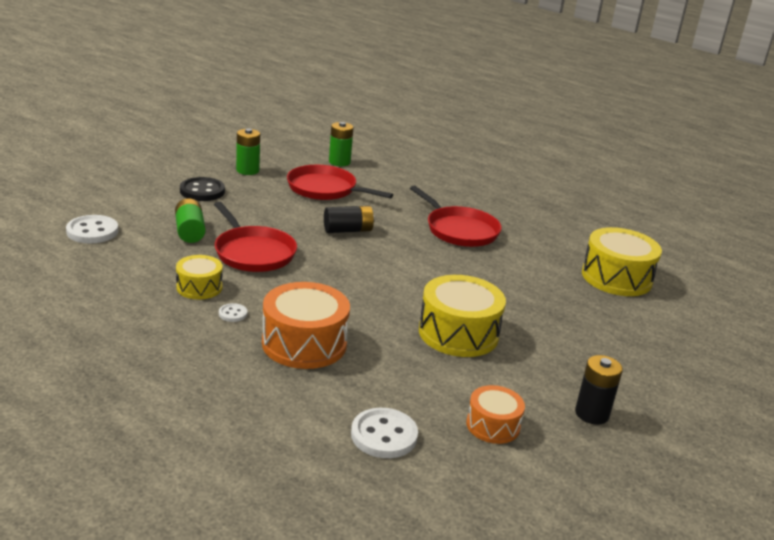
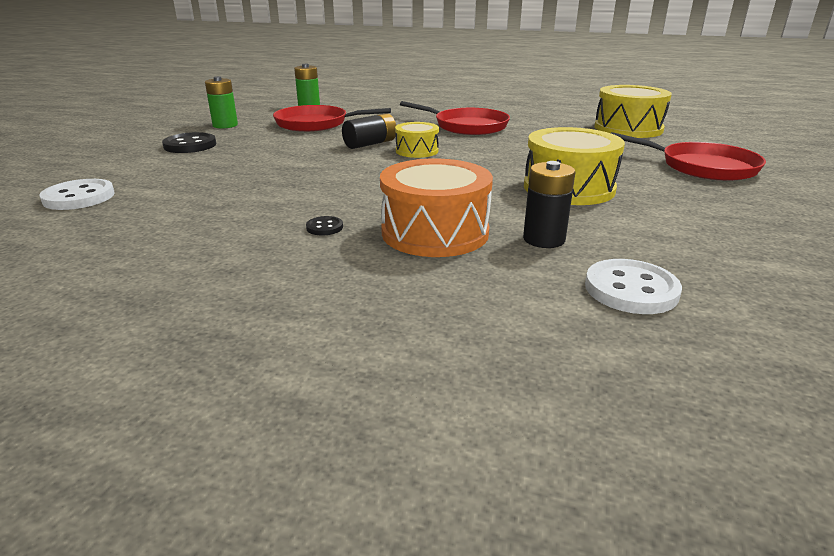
camera: 20 degrees left, 0 degrees up
(190, 231) = (204, 175): green battery -> none
(199, 287) = (260, 215): yellow drum -> yellow drum (417, 151)
(233, 314) = (324, 227): white button -> black button
(253, 252) = (293, 176): red pan -> red pan (702, 167)
(493, 425) = (711, 247): orange drum -> none
(592, 414) = (769, 214): black battery -> black battery (544, 239)

